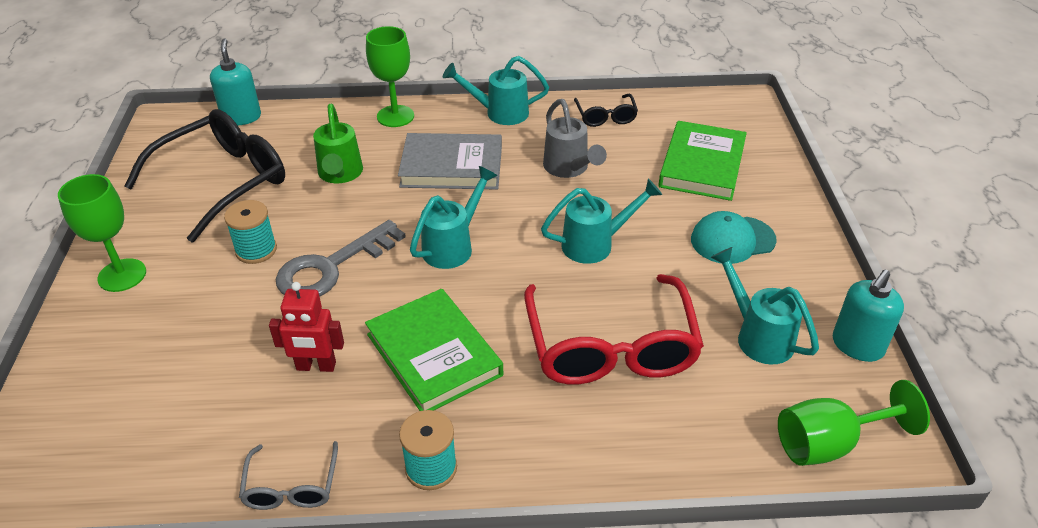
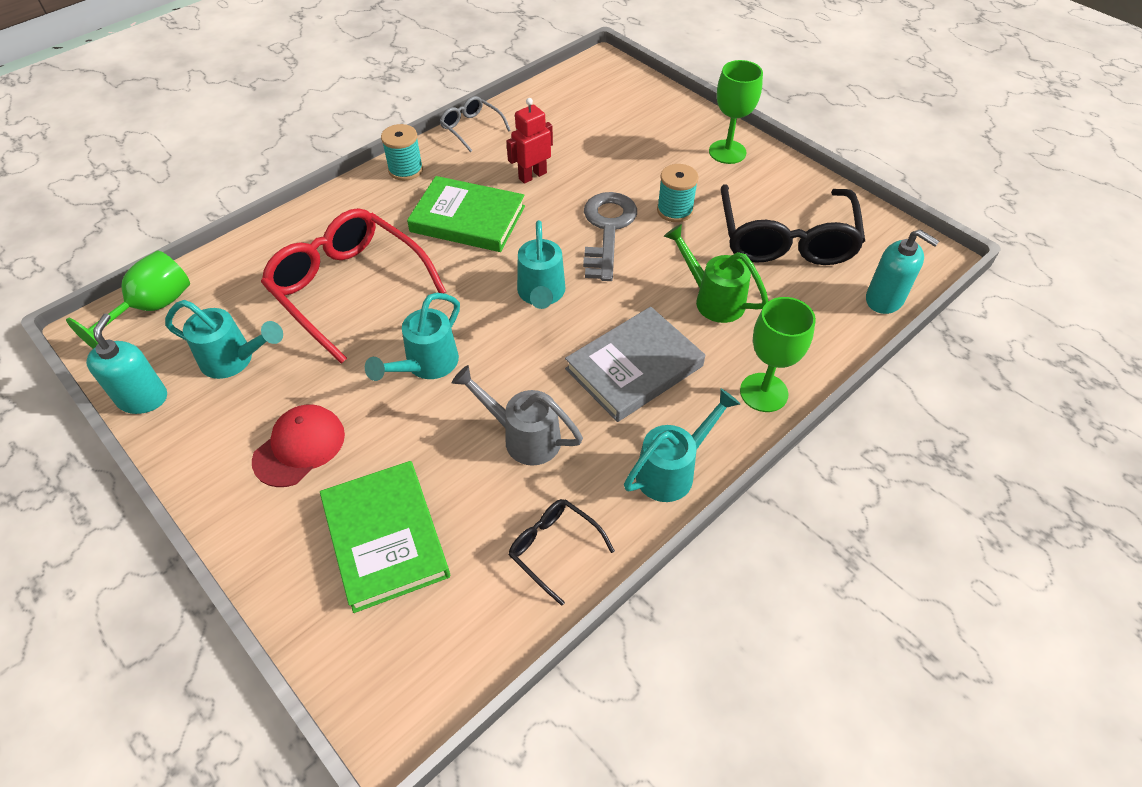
camera: 140 degrees right, 10 degrees up
(732, 240) = (299, 447): turquoise cap -> red cap

